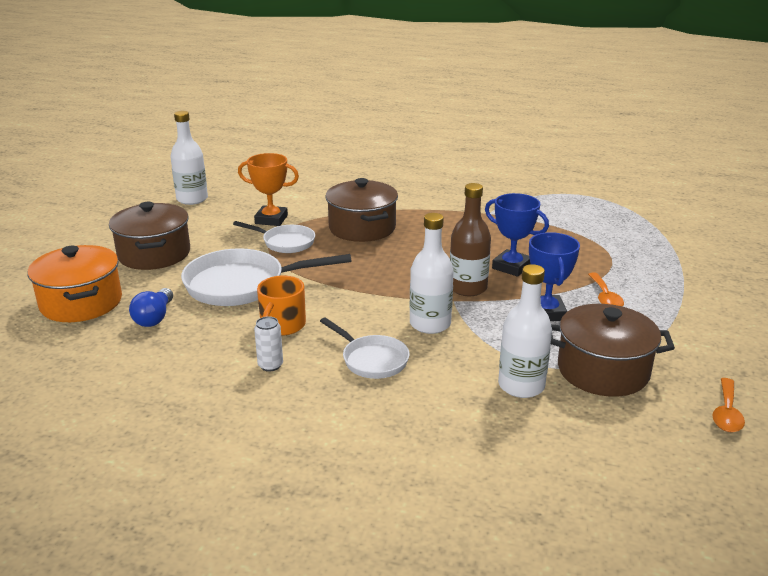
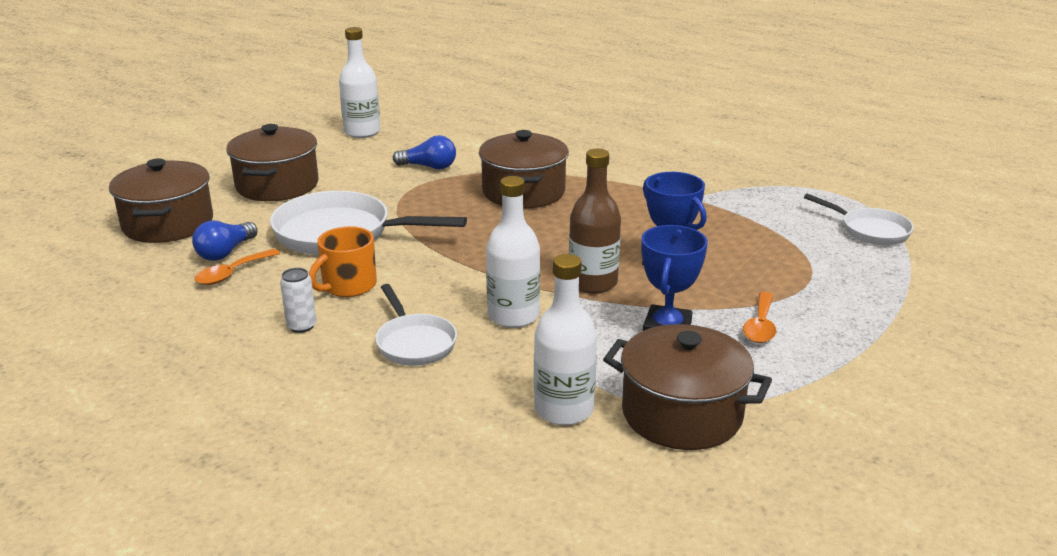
camera: 20 degrees right, 0 degrees up
(81, 303) = (168, 224): orange pot -> brown pot
(271, 219) = (429, 167): orange trophy -> blue light bulb
(285, 243) = (424, 195): white pan -> white pan (870, 231)
(726, 413) = (805, 503): orange spoon -> orange spoon (232, 273)

